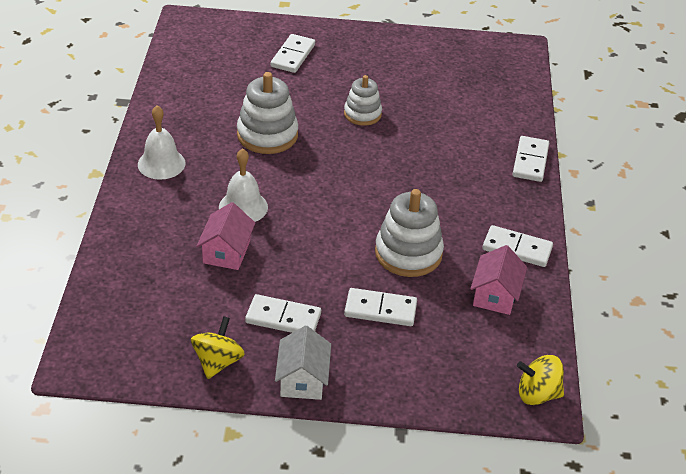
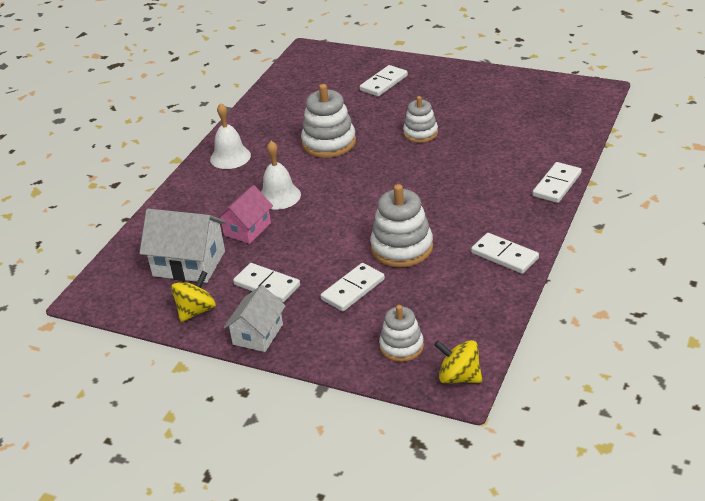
camera: 25 degrees right, 5 degrees down
(179, 304) = (189, 263): none -> white house
(380, 310) = (353, 289): white domino -> white domino turned 75 degrees counterclockwise
(463, 369) = (401, 346): none -> white stacking toy
(495, 295) = (463, 291): pink house -> none

